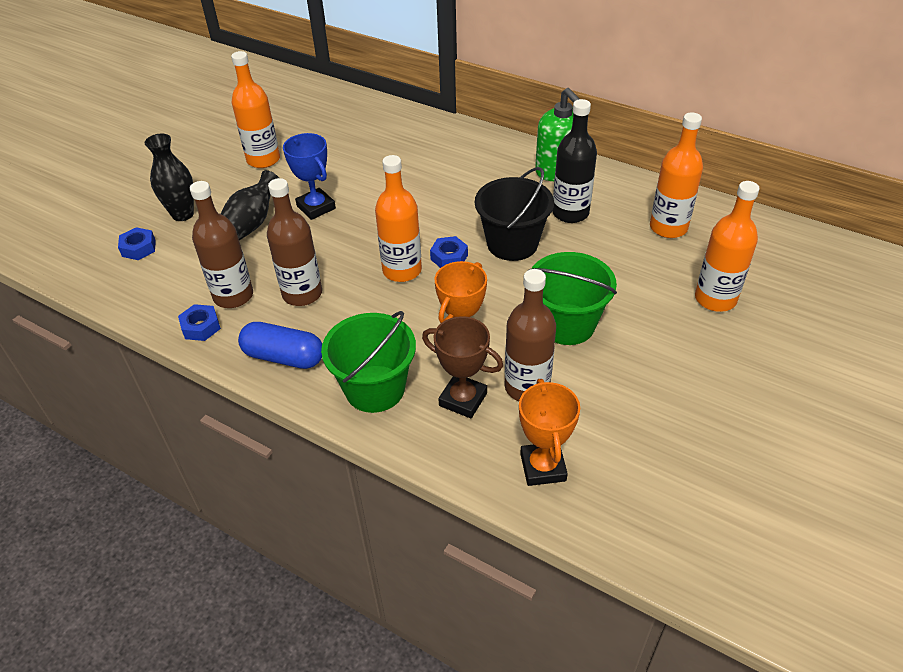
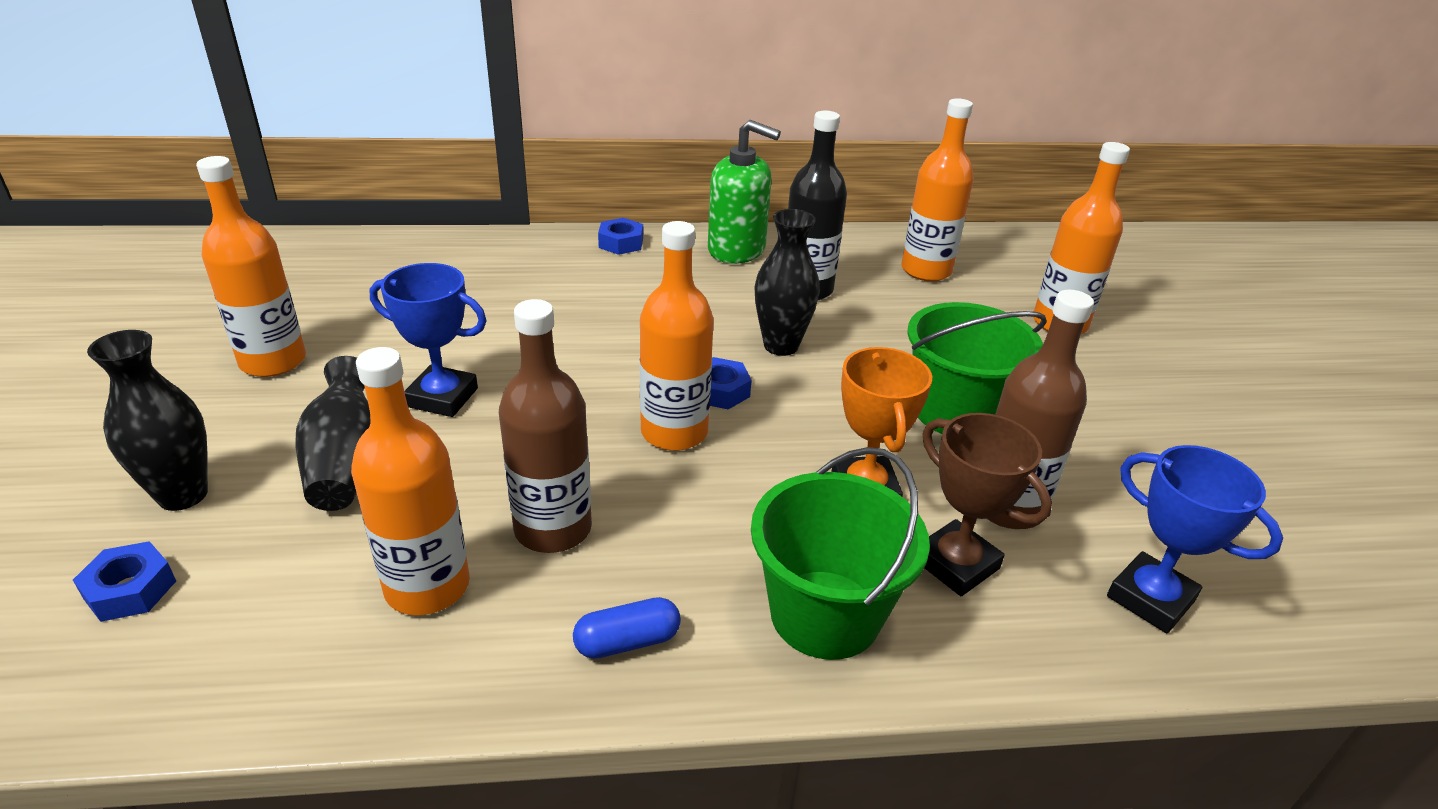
camera: 40 degrees left, 10 degrees down
(201, 327) = (413, 669): blue nut -> blue nut (621, 243)
(233, 296) = (427, 587): brown bottle -> orange bottle
(284, 357) = (627, 642): blue capsule -> blue capsule, size x0.61
(463, 399) = (956, 564): brown trophy -> brown trophy turned 60 degrees clockwise
(512, 244) = (781, 346): black bucket -> black vase
(543, 467) = (1150, 598): orange trophy -> blue trophy

